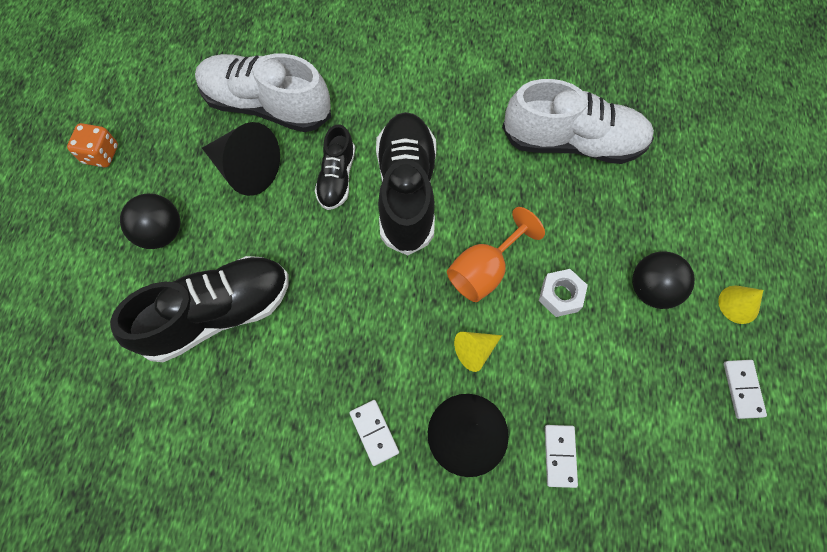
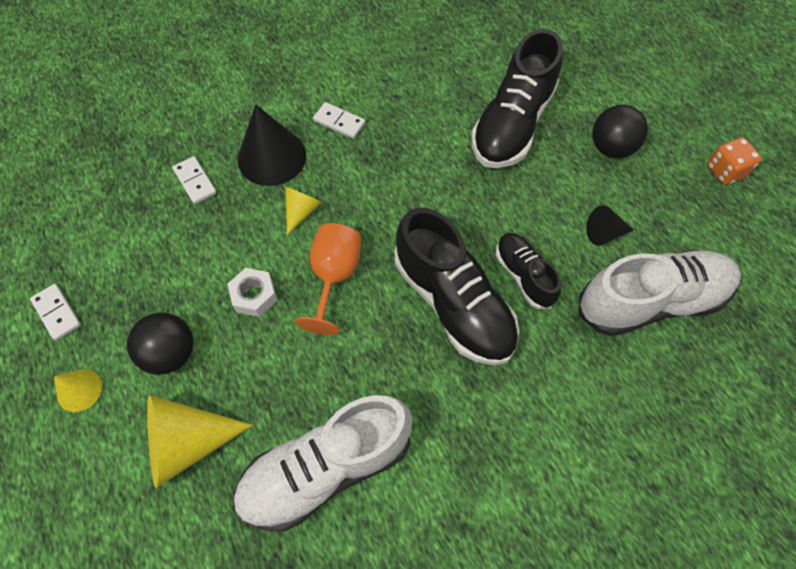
camera: 145 degrees right, 5 degrees down
(246, 169) = (604, 233): black cone -> black cone, size x0.54
(664, 214) = (187, 442): none -> yellow cone

